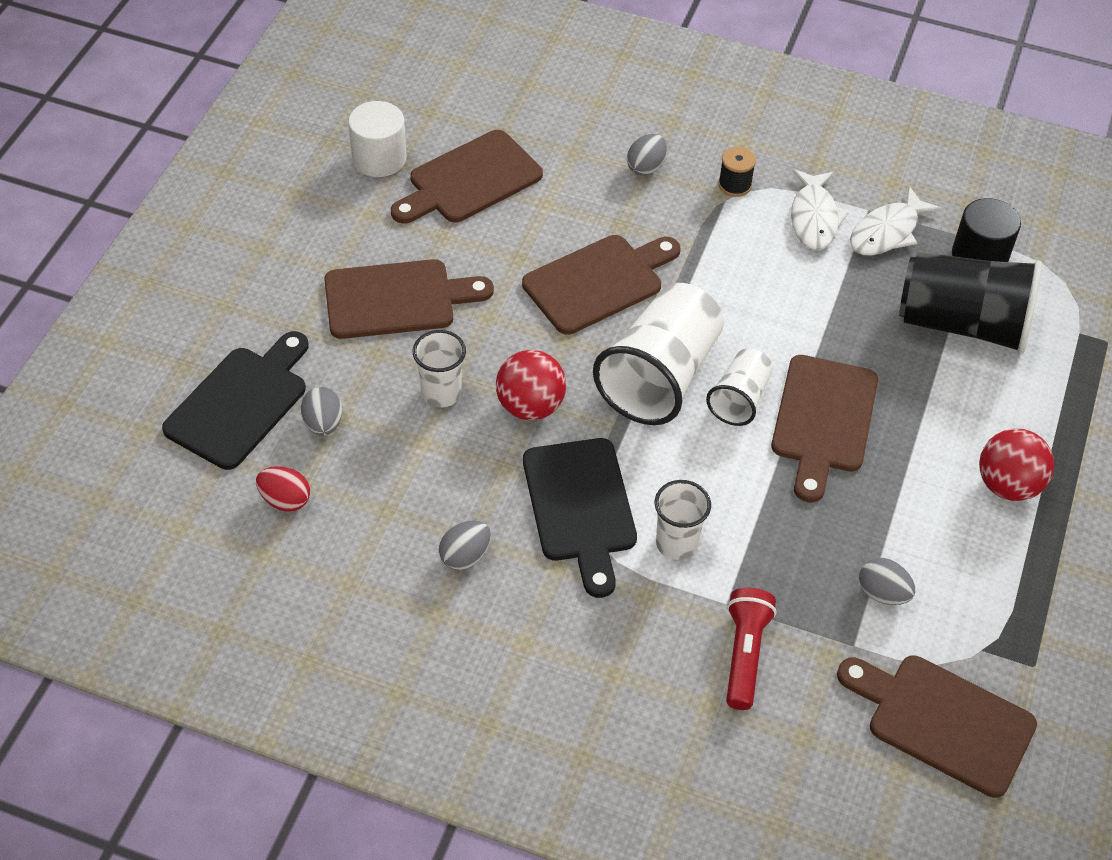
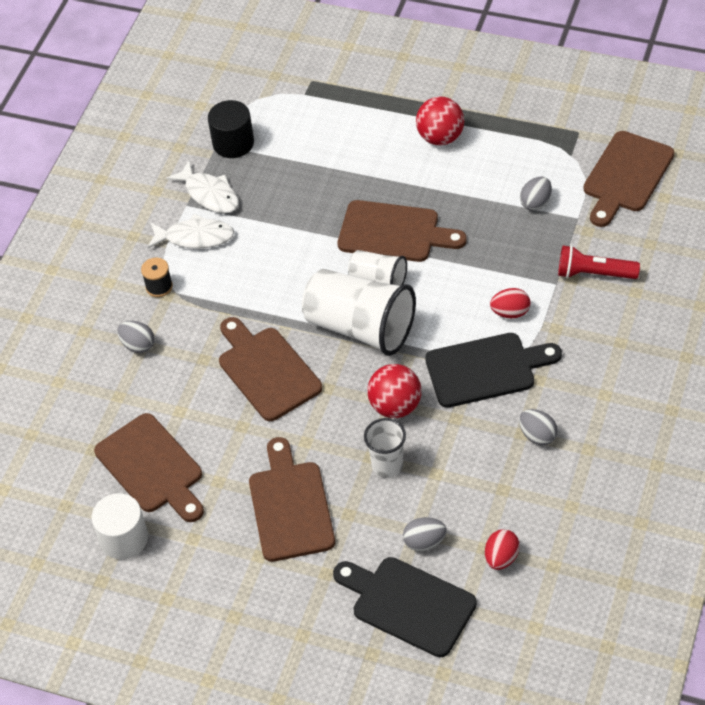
camera: 85 degrees left, 0 degrees up
(676, 543) = (510, 312): white cup -> red egg
(963, 324) = (300, 154): black cup -> none

